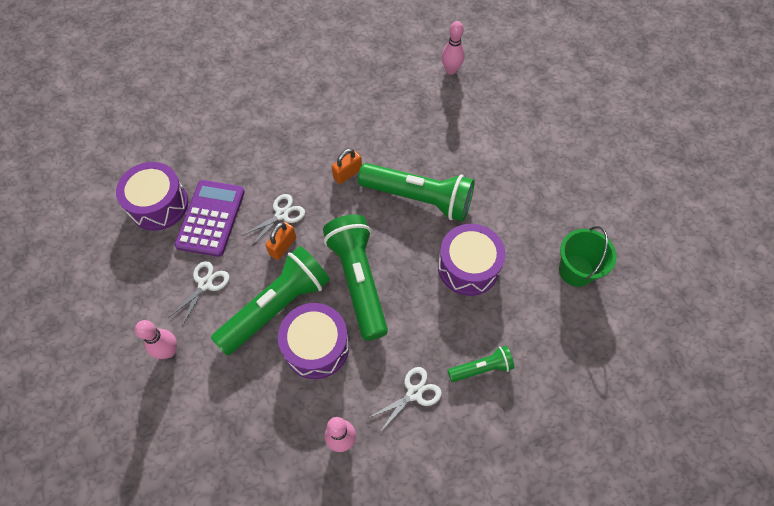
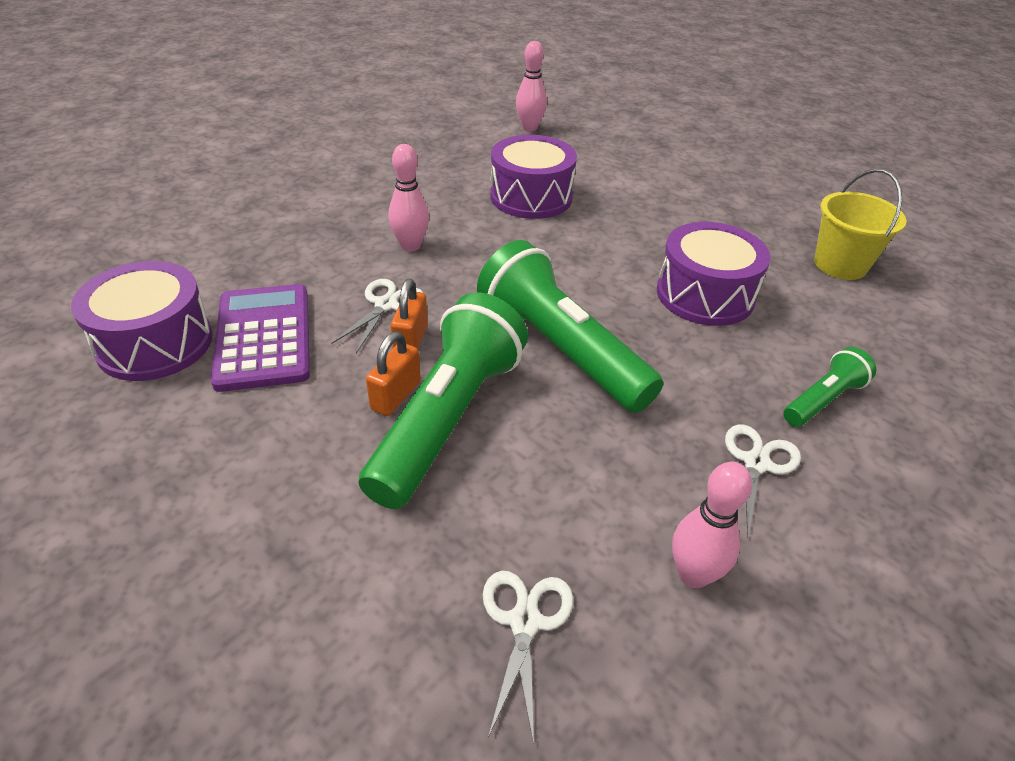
camera: 25 degrees left, 20 degrees down
(169, 351) = (270, 548): pink bowling pin -> pink bowling pin (410, 246)
(205, 284) = (297, 424): white scissors -> white scissors (525, 622)
(316, 346) = (552, 452): purple drum -> purple drum (531, 197)
(347, 174) = (460, 241): orange padlock -> orange padlock (396, 395)
(419, 198) = (581, 243): green flashlight -> none
(576, 271) = (840, 265): green bucket -> yellow bucket

